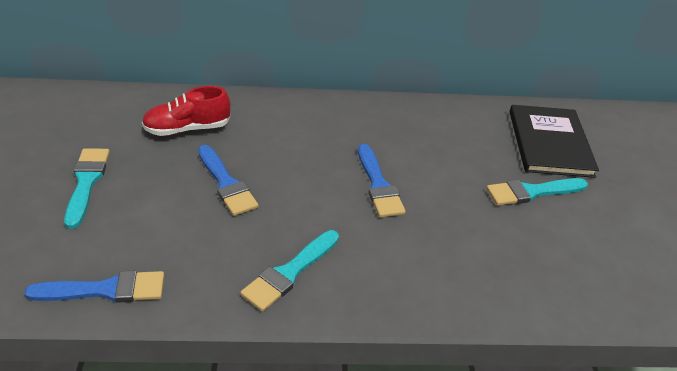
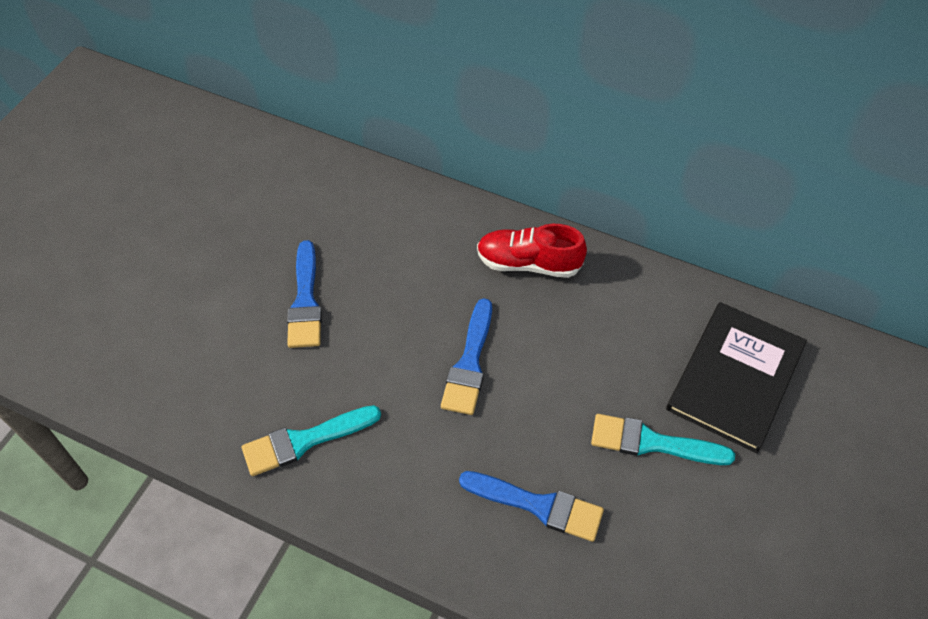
camera: 30 degrees right, 15 degrees up
(86, 182) = (171, 250): turquoise brush -> none
(105, 290) = (127, 390): blue brush -> blue brush (538, 505)
(187, 129) = (306, 209): red shoe -> red shoe (528, 263)

